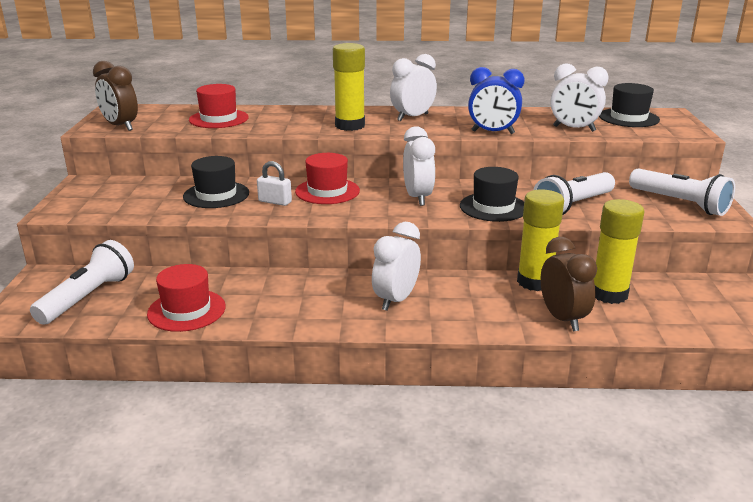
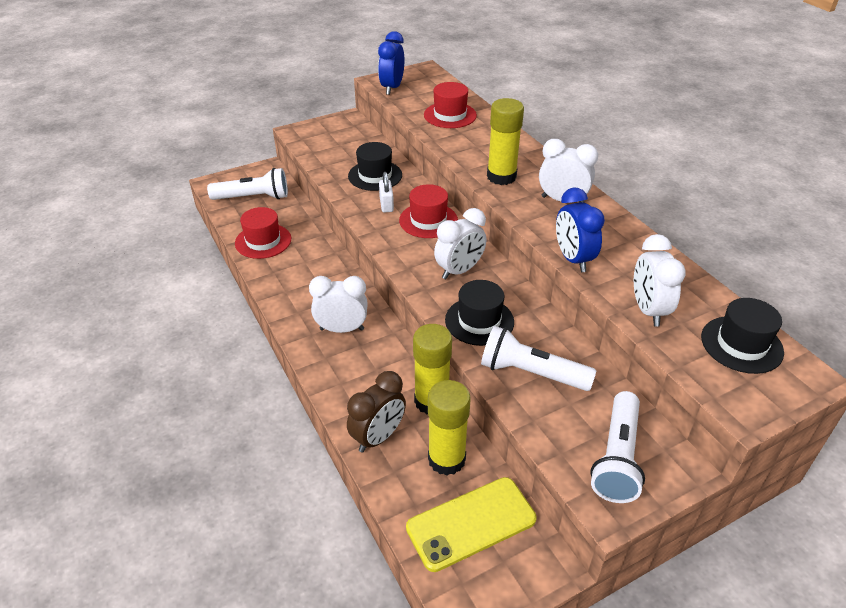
camera: 60 degrees right, 15 degrees up
(120, 126) = (392, 88): brown clock -> blue clock
(685, 303) = (471, 523): none -> yellow phone

